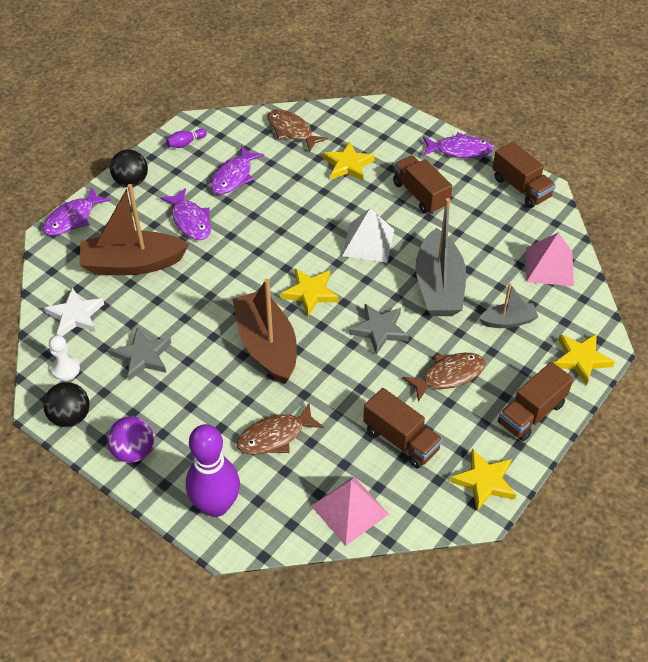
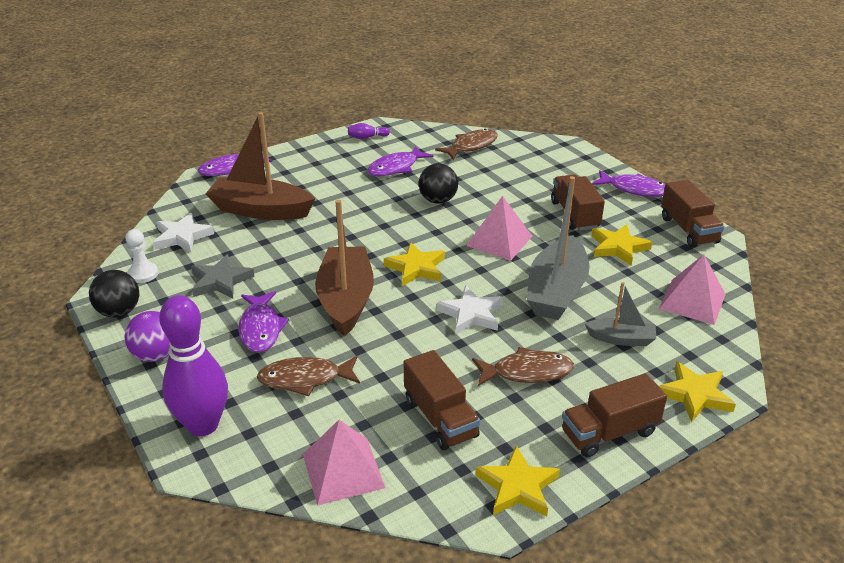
camera: 20 degrees right, 15 degrees down
(131, 182) = (300, 154): black ball -> black ball (438, 200)
(190, 221) = (335, 190): purple fish -> purple fish (260, 329)
(292, 131) = (471, 146): brown fish -> brown fish turned 75 degrees clockwise
(348, 165) = (512, 179): yellow star -> yellow star (618, 247)
(368, 242) = (499, 241): white pyramid -> pink pyramid
(379, 330) = (471, 314): grey star -> white star

